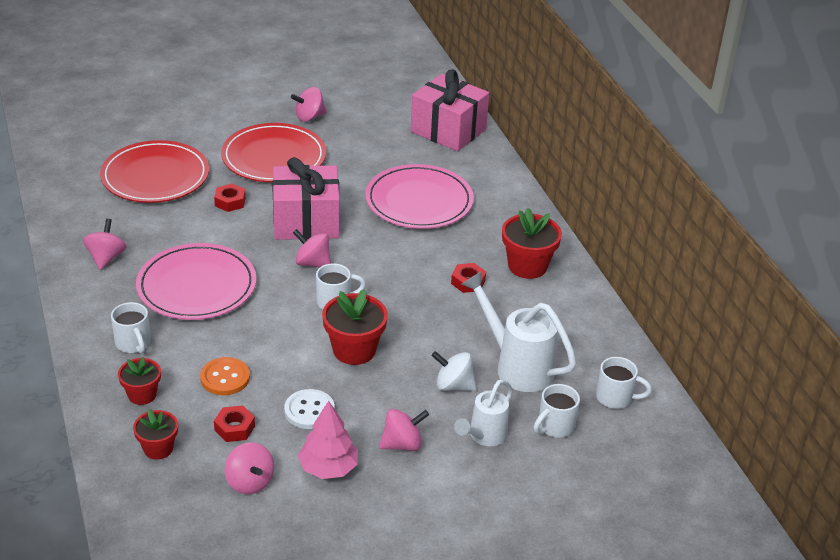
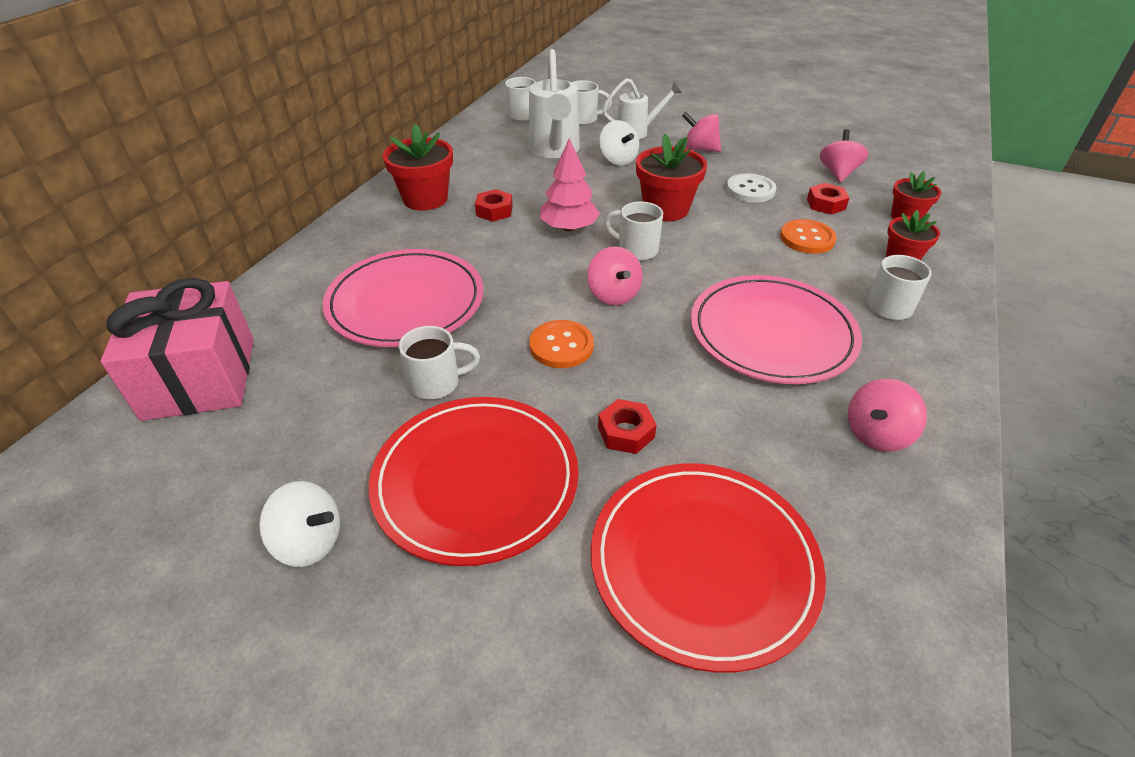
camera: 135 degrees left, 5 degrees up
(306, 222) = (561, 346): pink gift -> orange button
(309, 117) = (309, 542): pink spinning top -> white spinning top
(328, 468) = (769, 158): pink tree -> pink tree (569, 228)
(342, 178) = (436, 383): none -> white mug

